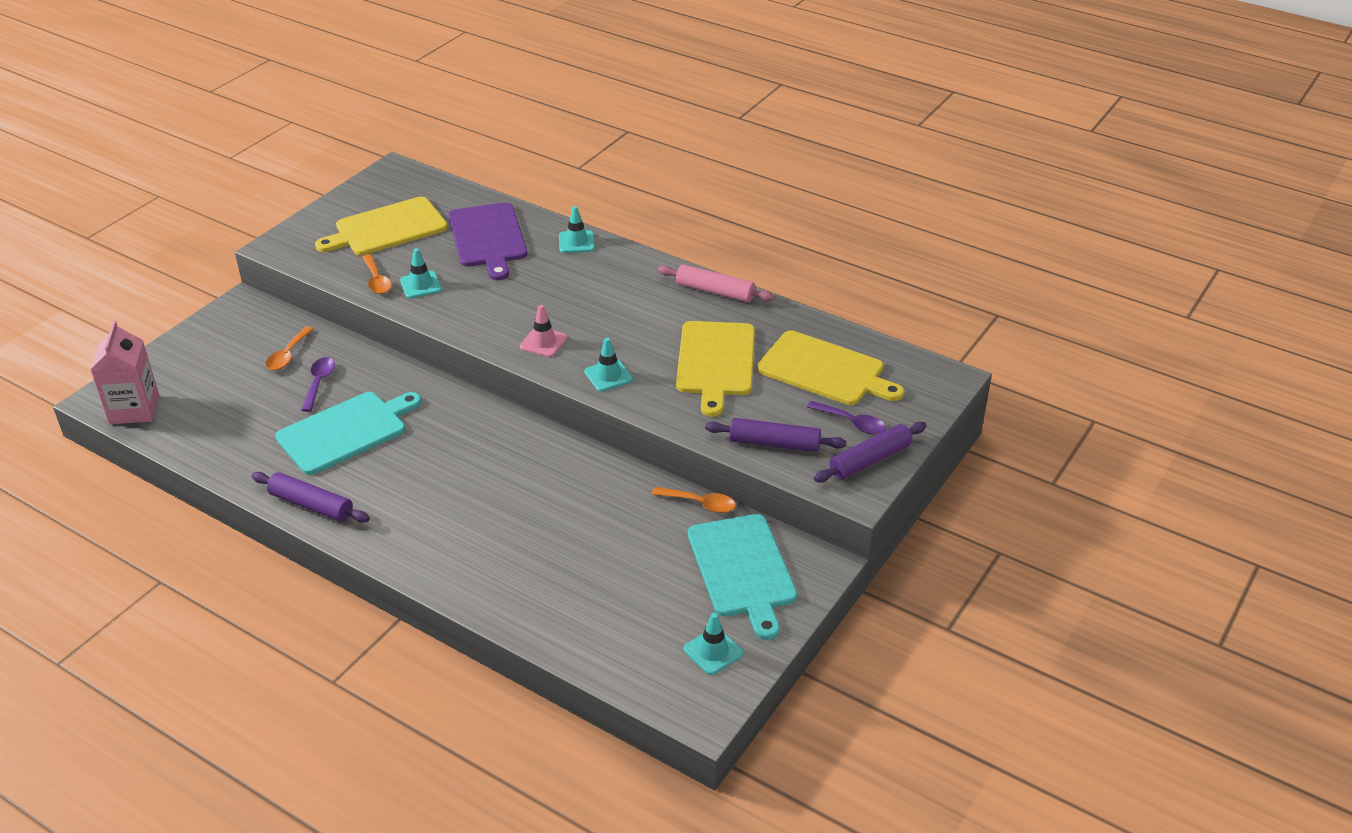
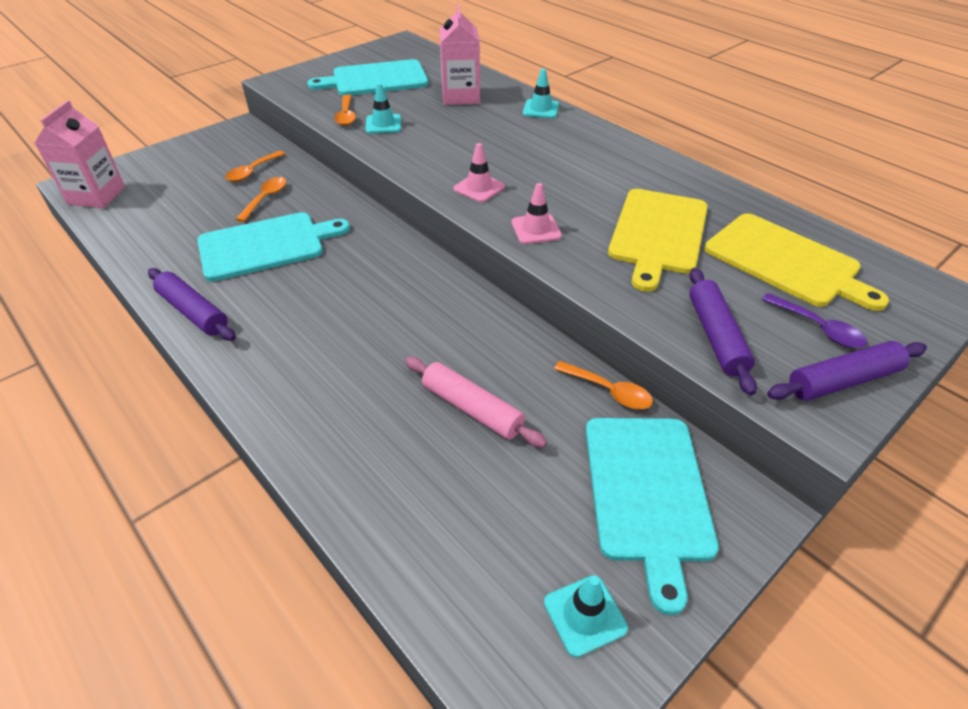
camera: 15 degrees right, 5 degrees up
(319, 383) = (266, 198): purple spoon -> orange spoon
(387, 228) = (376, 79): yellow cutting board -> turquoise cutting board
(488, 238) = (460, 96): purple cutting board -> pink carton
(608, 376) = (536, 229): turquoise traffic cone -> pink traffic cone
(715, 291) = (669, 167): pink rolling pin -> pink rolling pin (472, 409)
(774, 443) = (716, 336): purple rolling pin -> purple rolling pin turned 60 degrees clockwise

